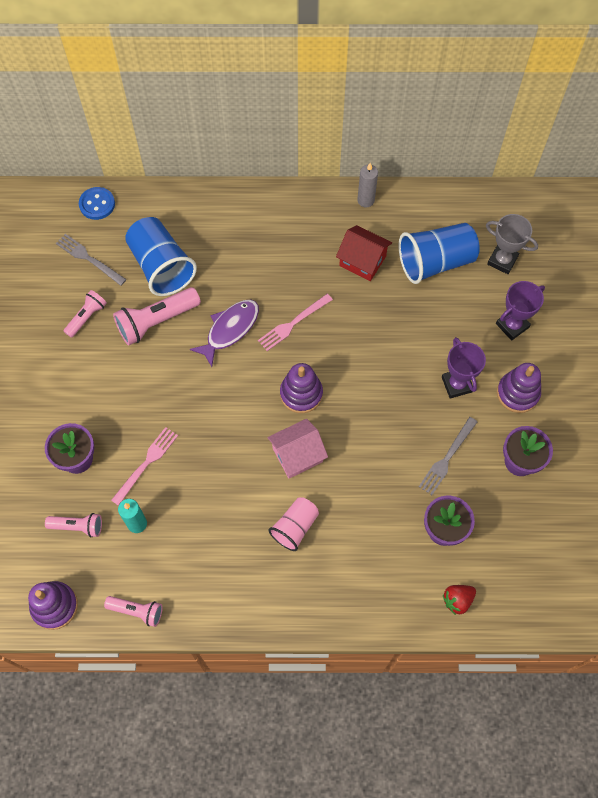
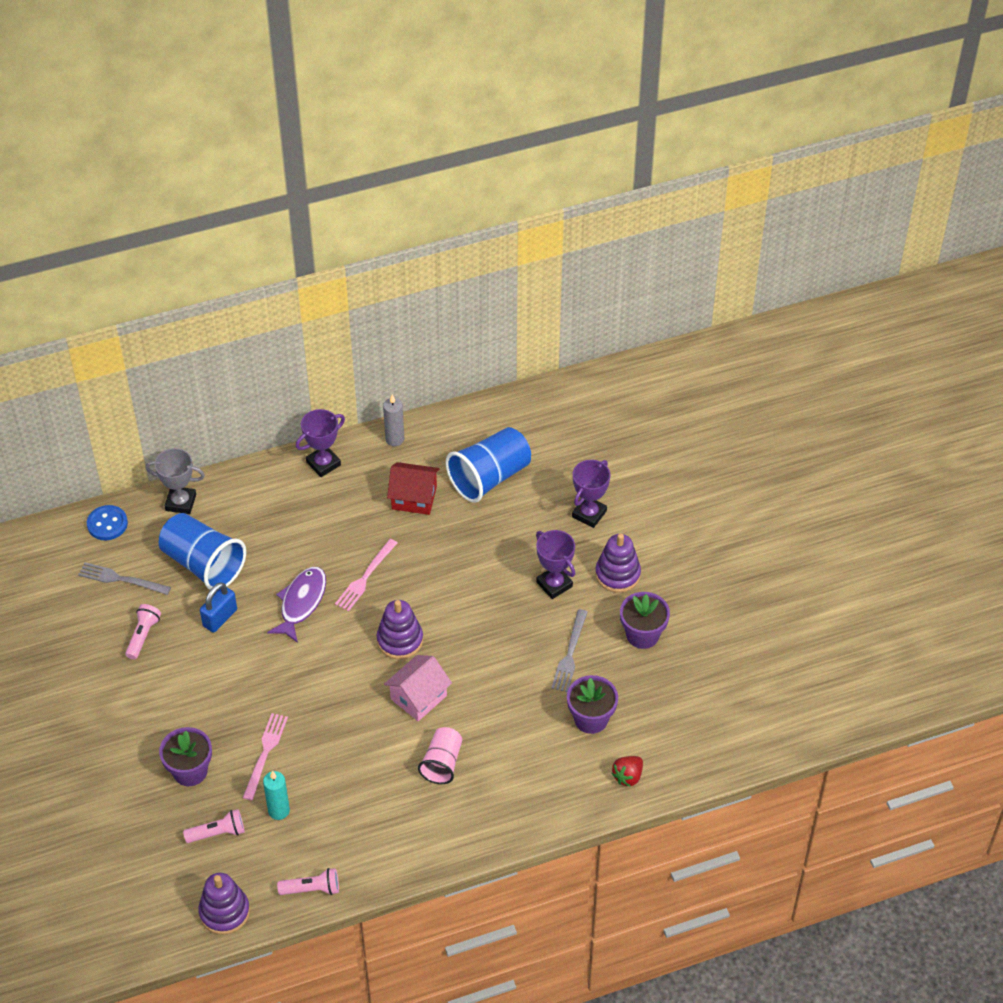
camera: 20 degrees left, 15 degrees down
(156, 321) = (220, 618): pink flashlight -> blue padlock
(296, 204) = (323, 463): none -> purple trophy
(502, 260) = (557, 456): grey trophy -> grey trophy (181, 502)

